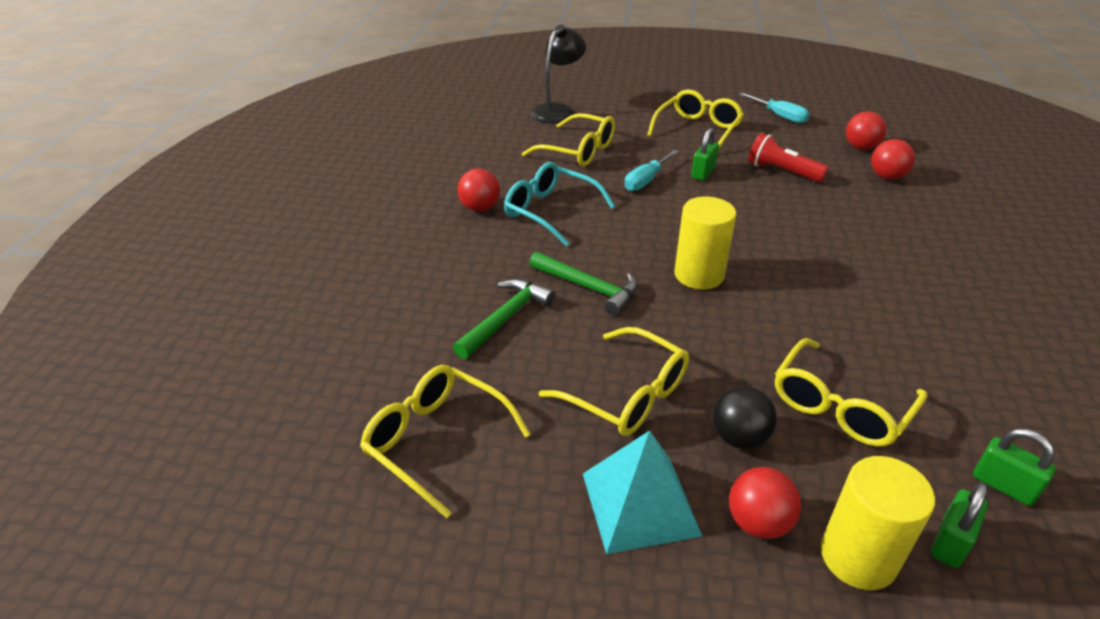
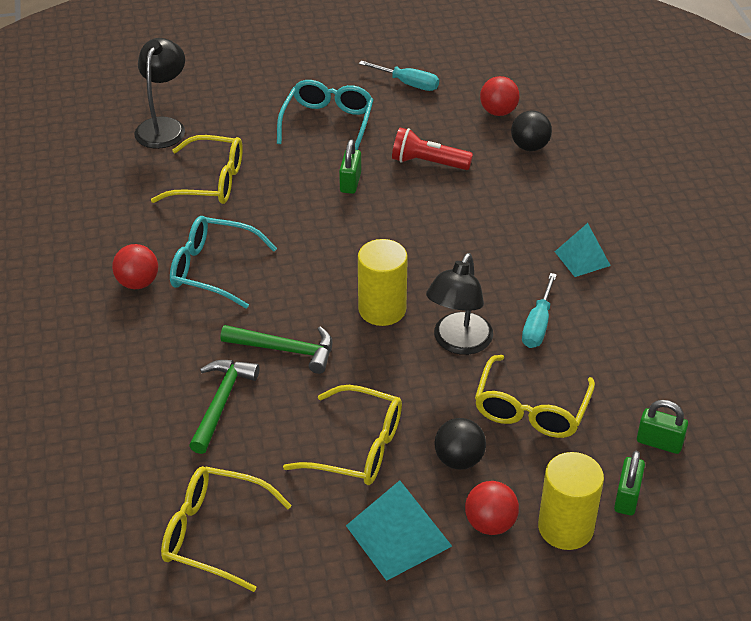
camera: 20 degrees left, 5 degrees up
(646, 180) = (296, 206): turquoise screwdriver -> turquoise screwdriver (538, 324)
(698, 130) = (328, 123): yellow glasses -> turquoise glasses
(771, 321) = (458, 343): none -> black lamp
(887, 177) = (529, 147): red ball -> black ball
(928, 275) = (582, 258): none -> turquoise pyramid

